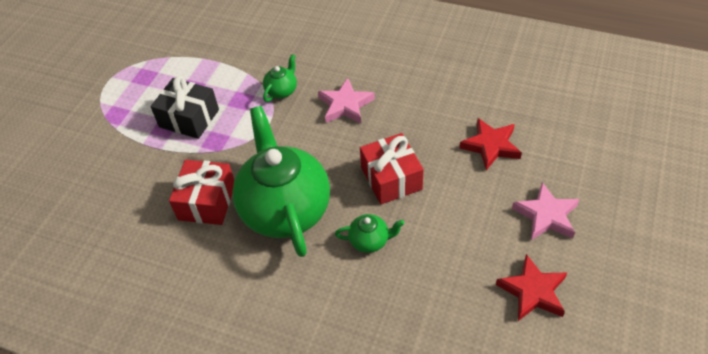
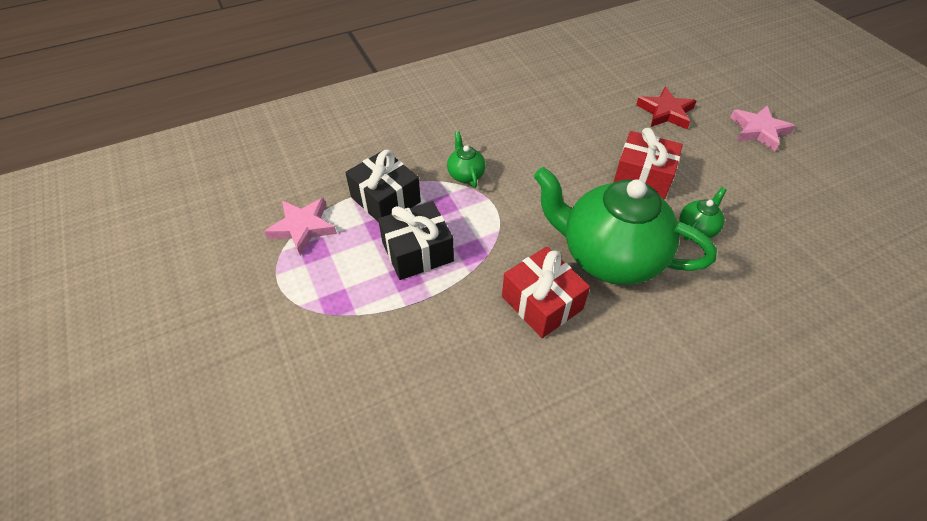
camera: 50 degrees left, 0 degrees up
(217, 73) = (385, 199): none -> black gift
(345, 105) = (532, 151): pink star -> pink star (303, 227)
(533, 291) = (823, 179): red star -> none

